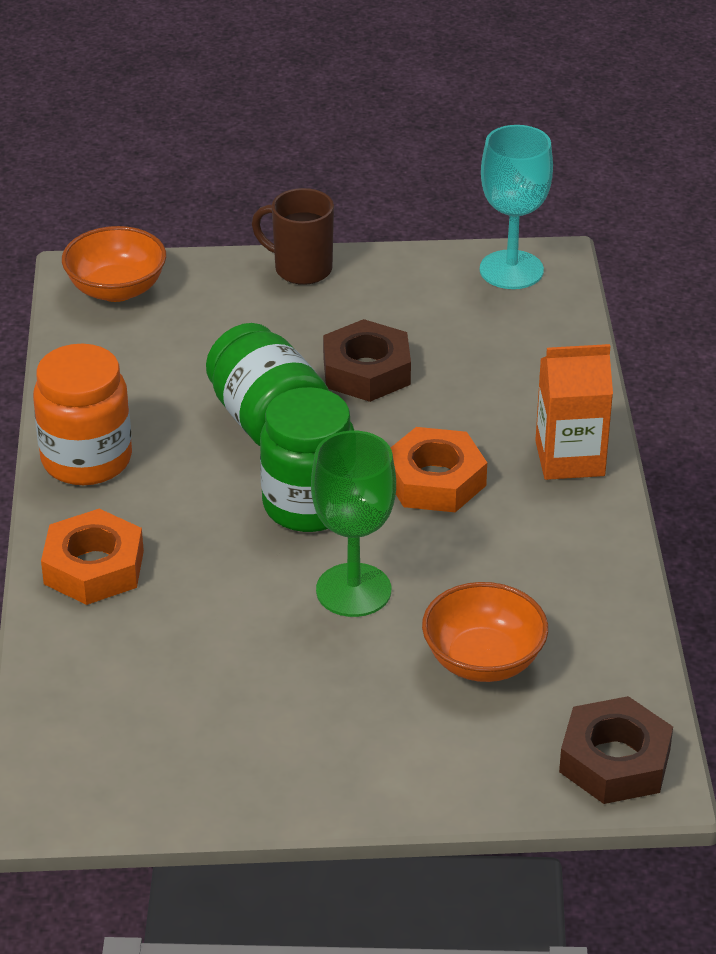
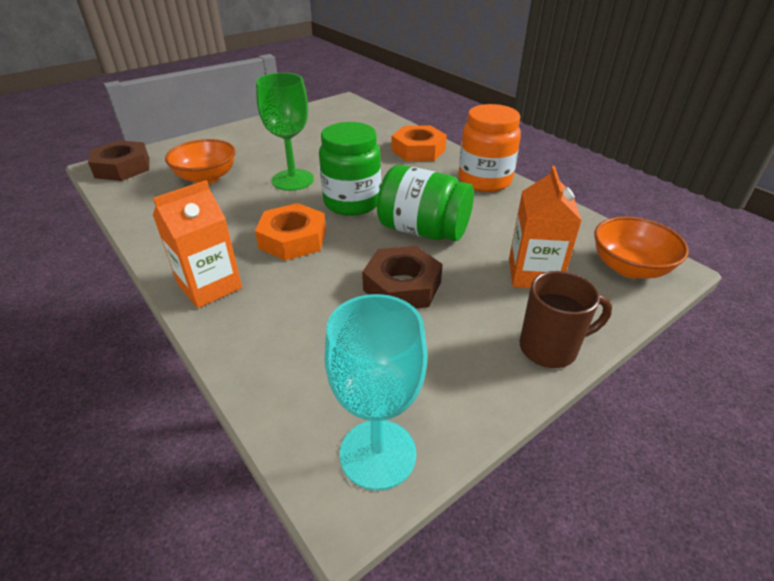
camera: 145 degrees right, 0 degrees up
(219, 325) = (533, 274): none -> orange carton

